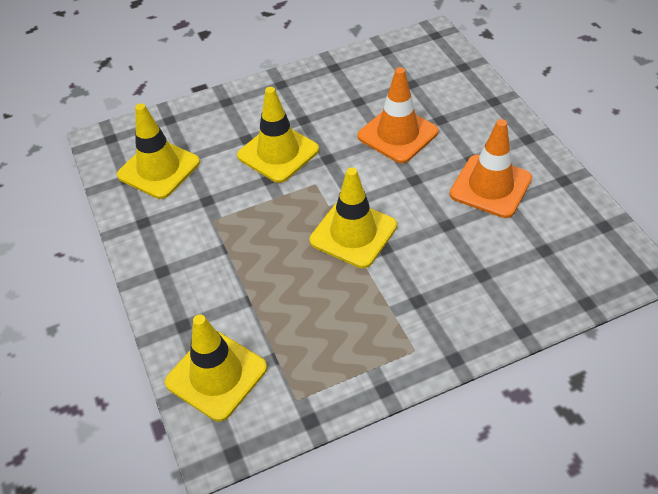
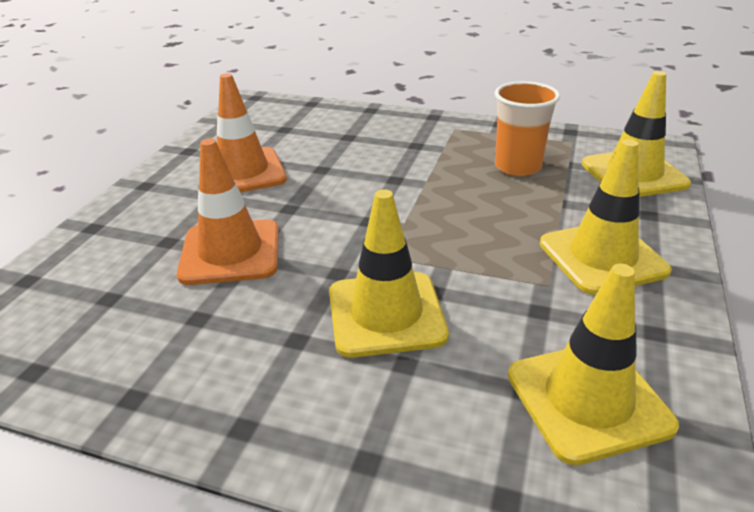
camera: 140 degrees left, 15 degrees down
(312, 323) = (517, 167): none -> orange cup
(353, 233) = (407, 199): yellow traffic cone -> yellow traffic cone (602, 257)

